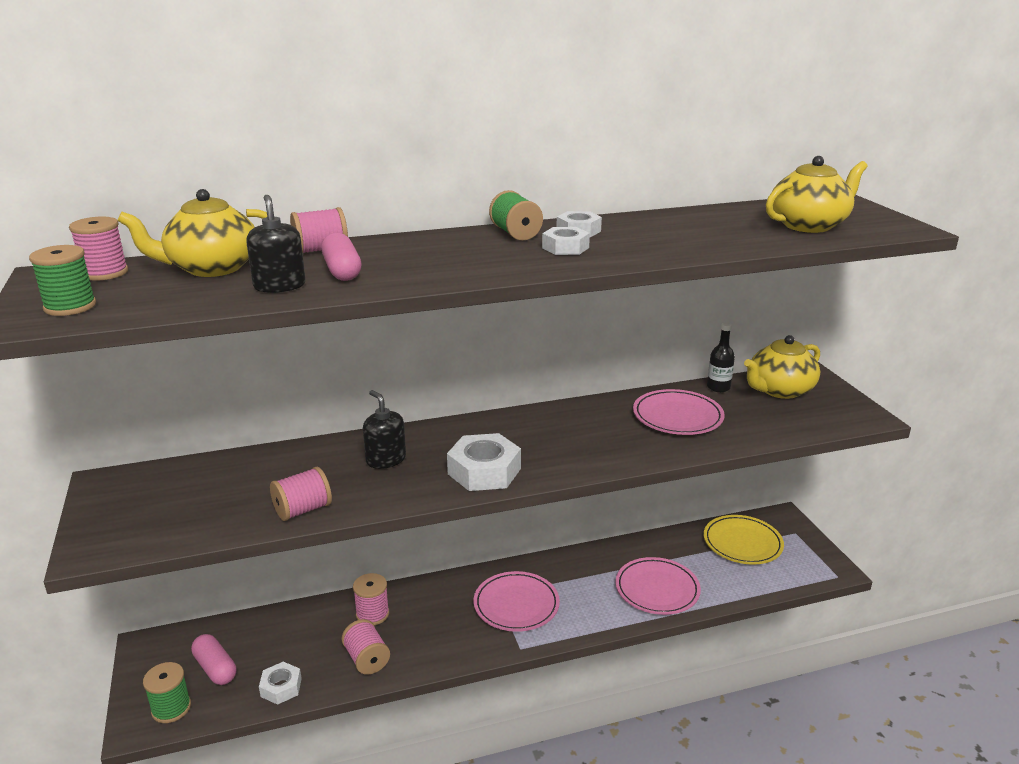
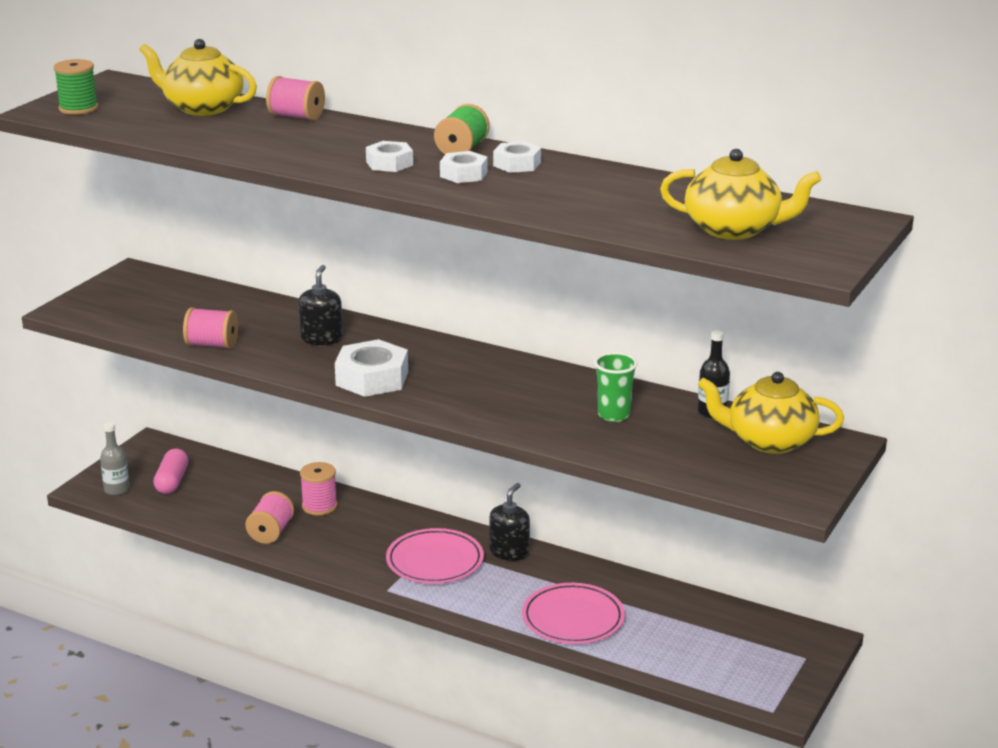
camera: 45 degrees right, 0 degrees up
(105, 273) = (140, 90): pink spool -> none
(171, 708) = (116, 489): green spool -> grey bottle
(279, 286) = (210, 135): black soap dispenser -> black soap dispenser (509, 552)
(281, 687) = (193, 516): white nut -> white nut (389, 163)
(342, 271) = (270, 138): pink capsule -> none
(677, 416) = (614, 415): pink plate -> green cup
(742, 543) = (729, 634): yellow plate -> none

